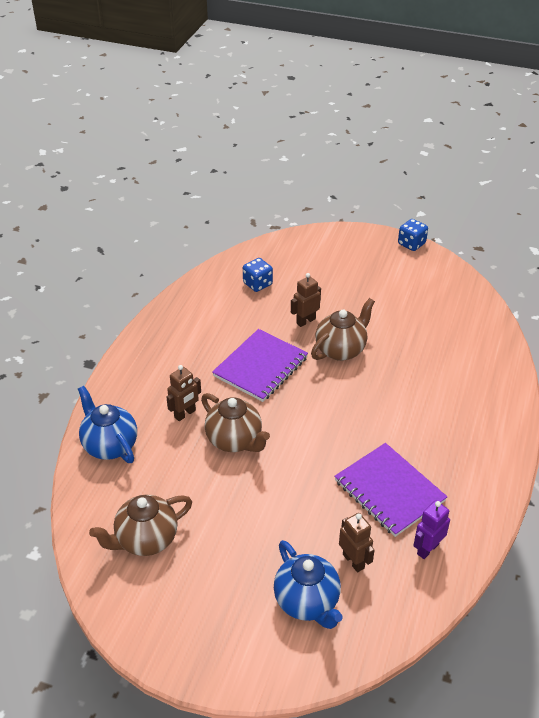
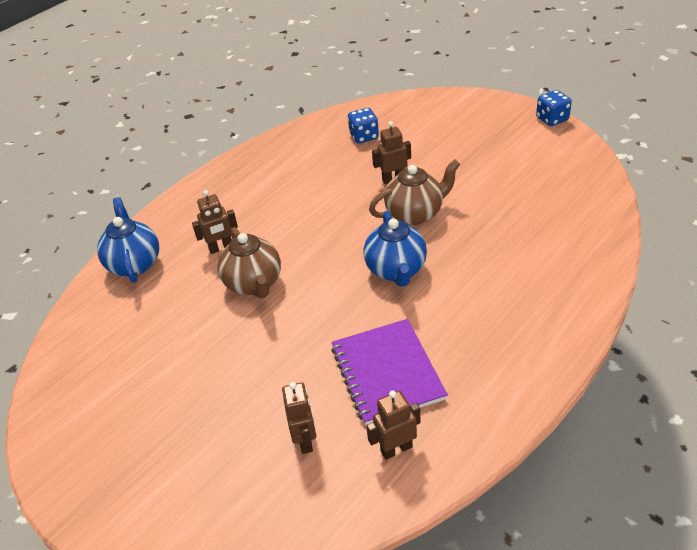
camera: 25 degrees right, 0 degrees up
(146, 539) = (112, 362): brown teapot -> none
(260, 367) = (321, 216): purple notebook -> none
(307, 602) = (231, 471): blue teapot -> blue teapot (396, 270)
(427, 549) = (396, 449): purple robot -> brown robot

